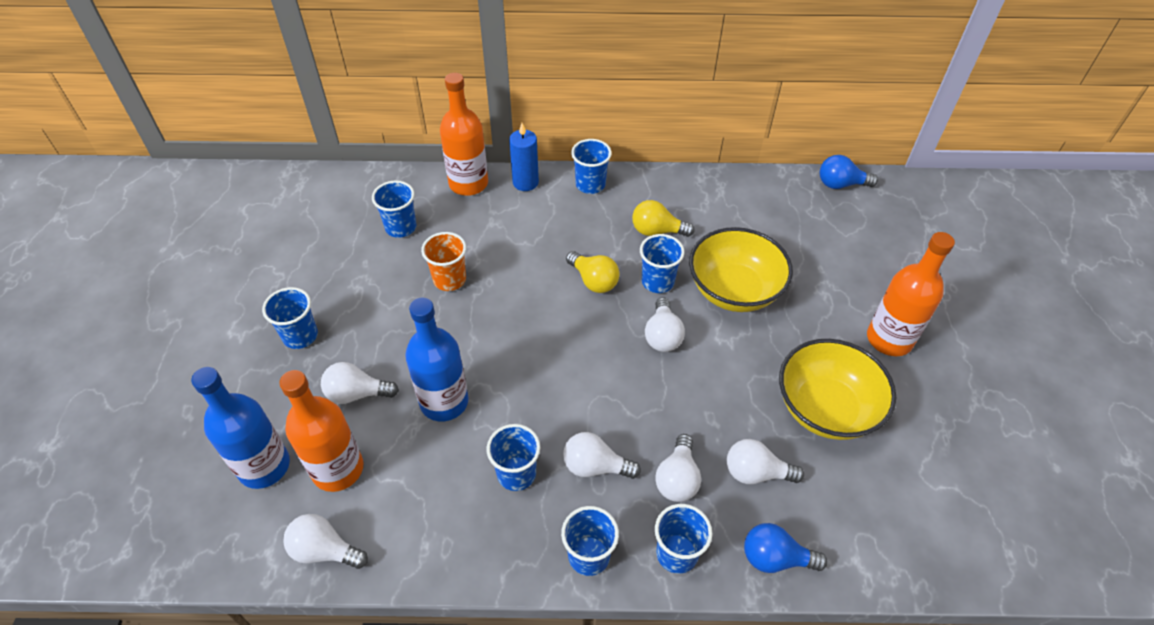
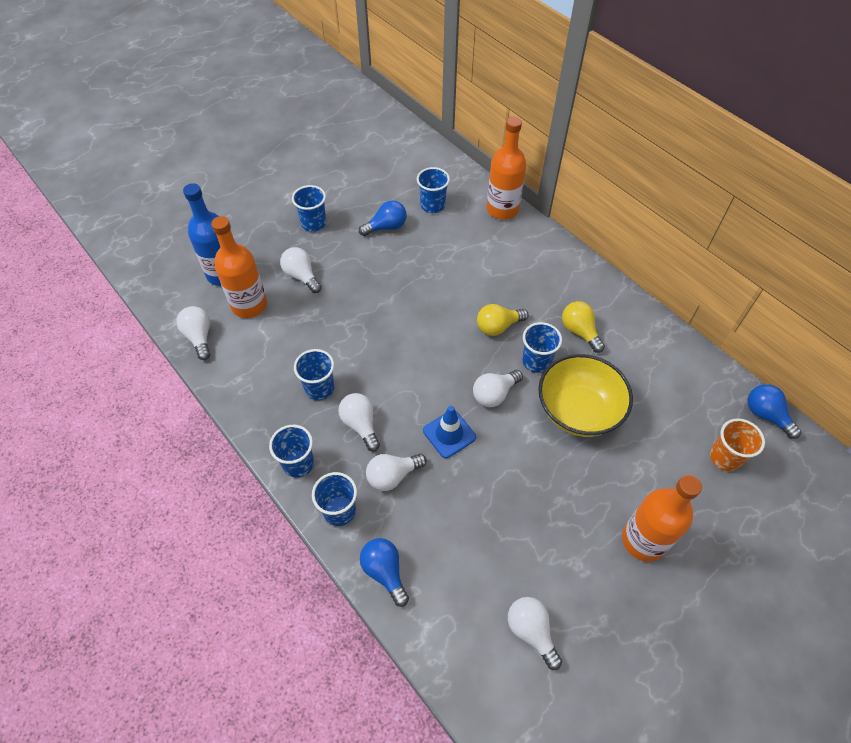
camera: 50 degrees right, 5 degrees up
(382, 280) = (386, 227): none -> blue light bulb
(444, 402) = (334, 318): blue bottle -> none
(449, 279) = (420, 256): orange cup -> orange cup (725, 457)
(525, 182) = (537, 235): blue candle -> none
(590, 184) = (576, 268): blue cup -> none
(593, 281) = (498, 326): yellow light bulb -> yellow light bulb turned 60 degrees clockwise
(672, 400) = (449, 434): none -> blue traffic cone
(756, 473) = (439, 520): white light bulb -> white light bulb (531, 631)
(825, 408) = (534, 533): yellow bowl -> none

